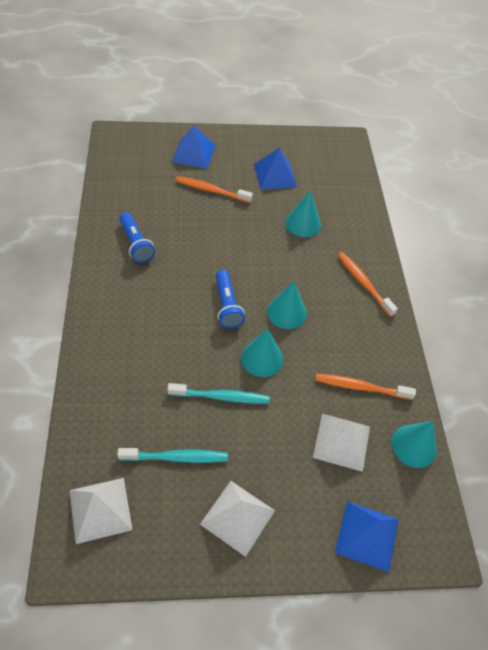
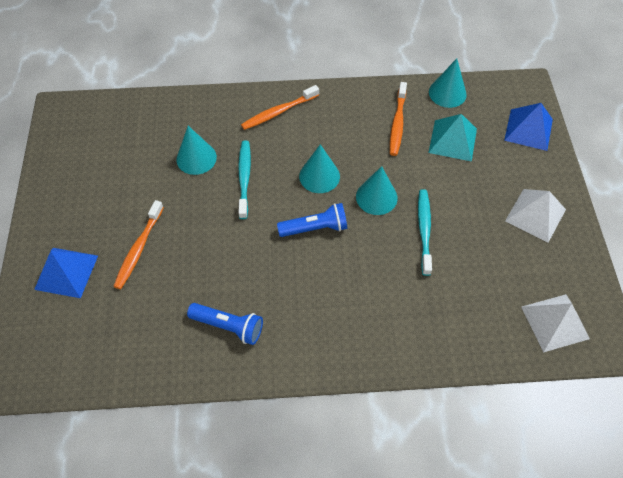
camera: 85 degrees left, 5 degrees up
(136, 244) = (228, 326): blue flashlight -> blue flashlight turned 45 degrees clockwise
(176, 457) = (492, 264): turquoise toothbrush -> turquoise toothbrush (244, 178)
(275, 175) = (116, 183): blue pyramid -> none
(342, 441) = (452, 140): white pyramid -> turquoise pyramid

